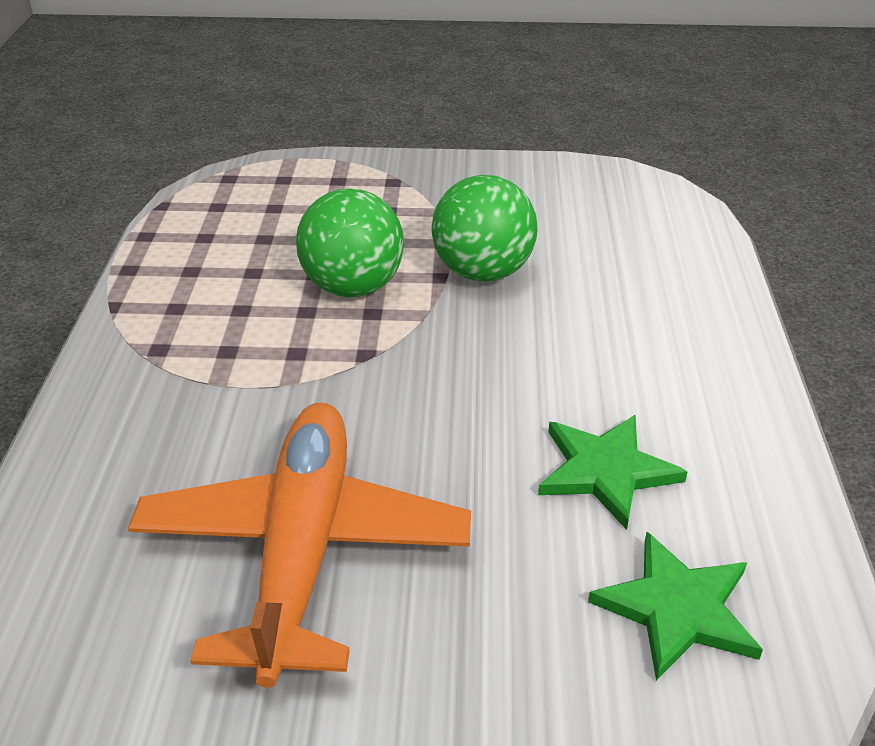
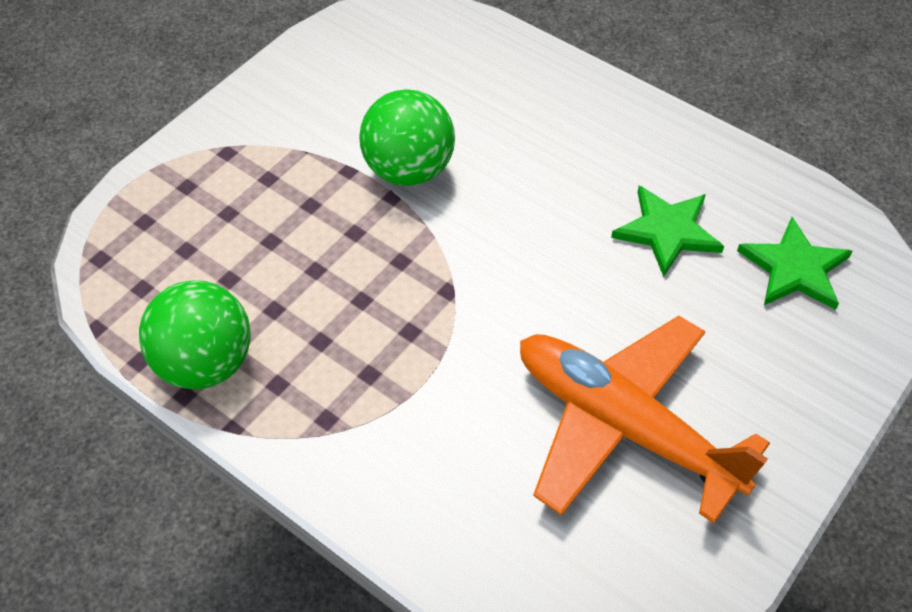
camera: 55 degrees left, 15 degrees up
(353, 287) = (356, 255): green ball -> green ball (205, 363)

